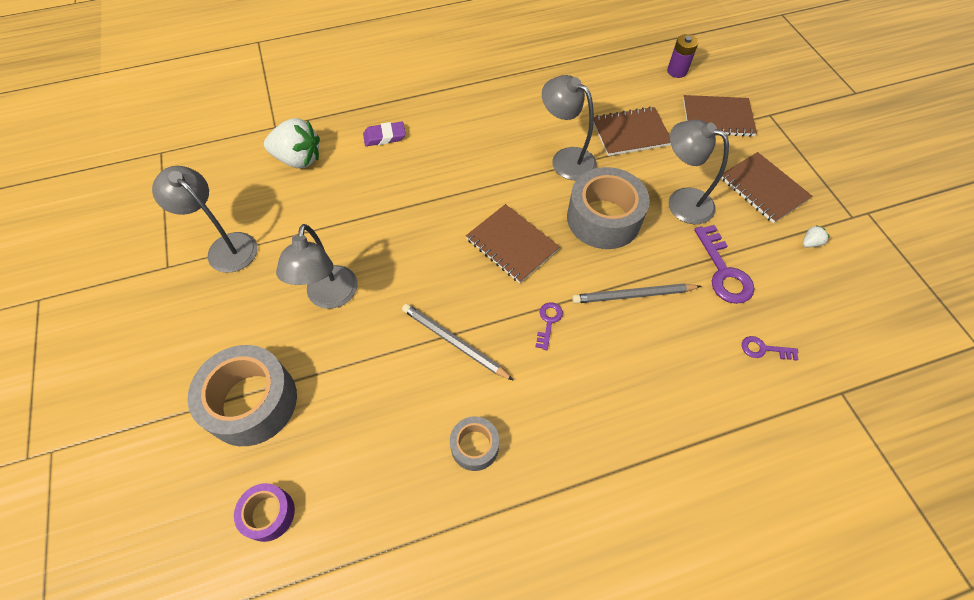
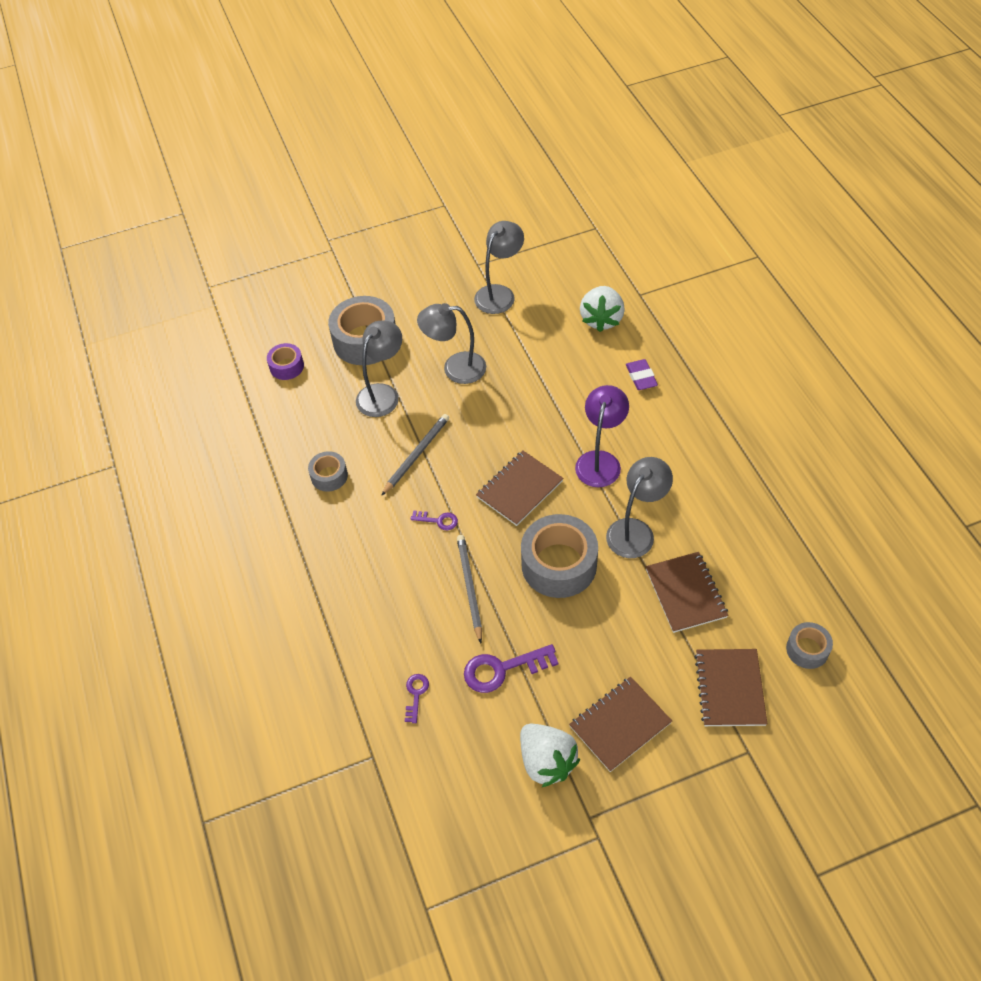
camera: 90 degrees right, 5 degrees down
(483, 177) = (600, 461): none -> purple lamp
(677, 71) = (807, 649): purple battery -> grey tape
(681, 201) = (590, 637): grey lamp -> grey lamp (382, 394)
(810, 243) = (546, 761): white strawberry -> white strawberry, size x2.47

